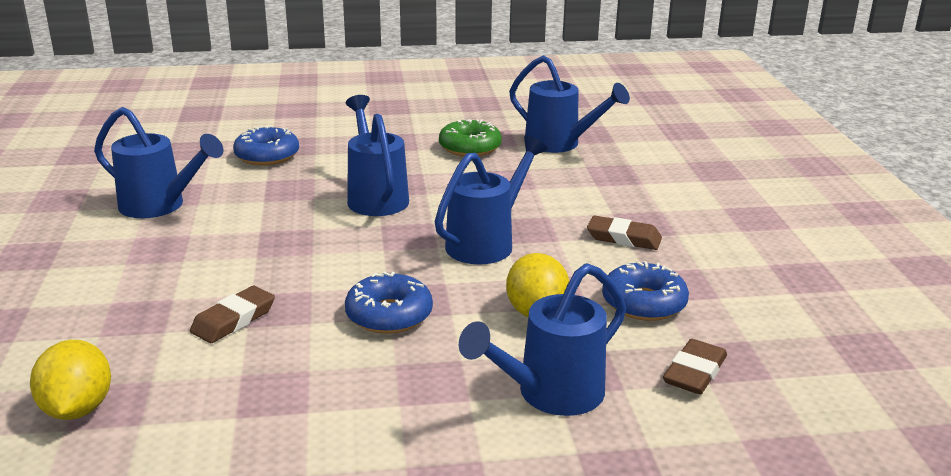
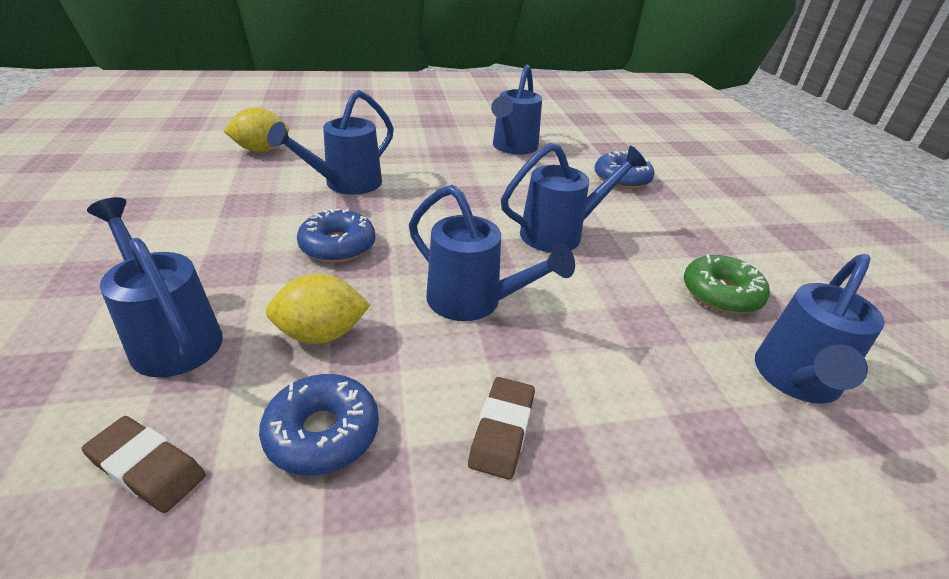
camera: 85 degrees right, 10 degrees up
(233, 320) = (346, 184): brown eraser -> blue watering can

